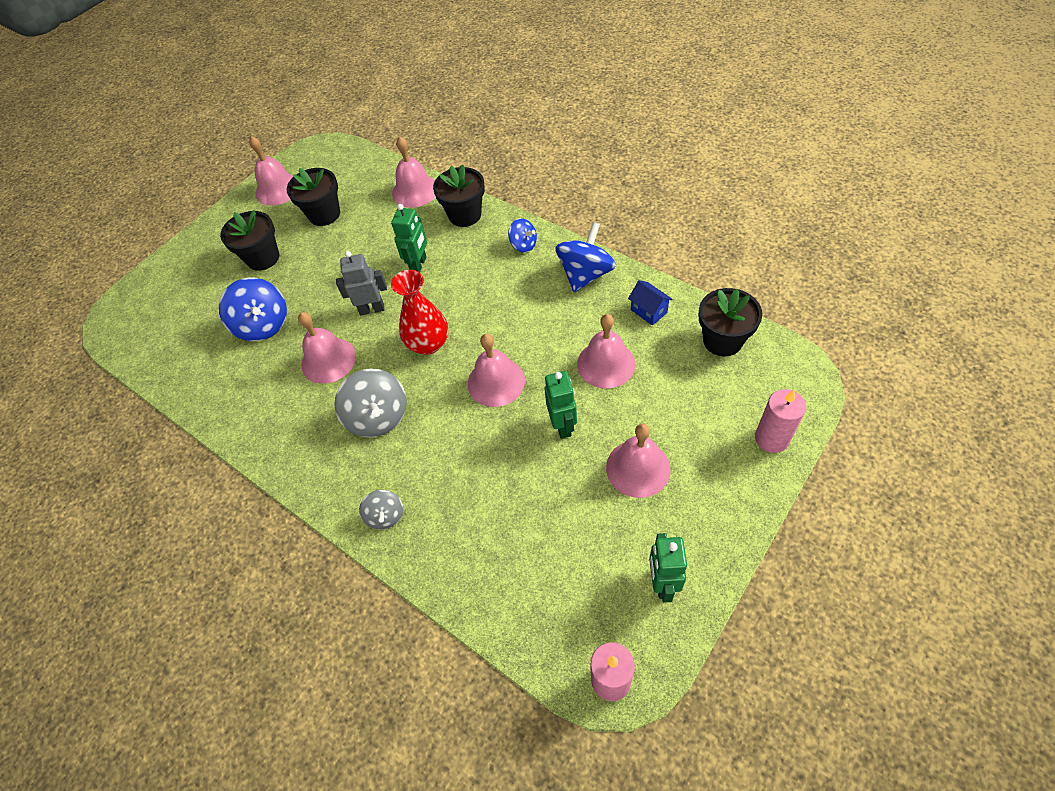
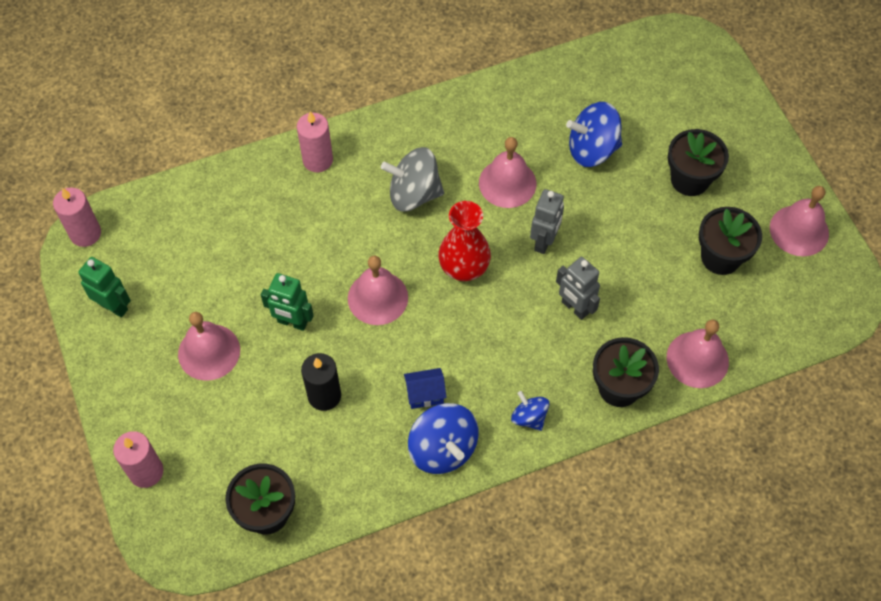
camera: 115 degrees right, 5 degrees up
(385, 516) = (317, 160): grey spinning top -> pink candle
(419, 265) = (574, 308): green robot -> grey robot
(523, 245) = (529, 417): blue spinning top -> blue spinning top turned 75 degrees clockwise
(606, 364) = (324, 395): pink bell -> black candle
(649, 311) = (352, 474): blue house -> blue house (425, 394)

